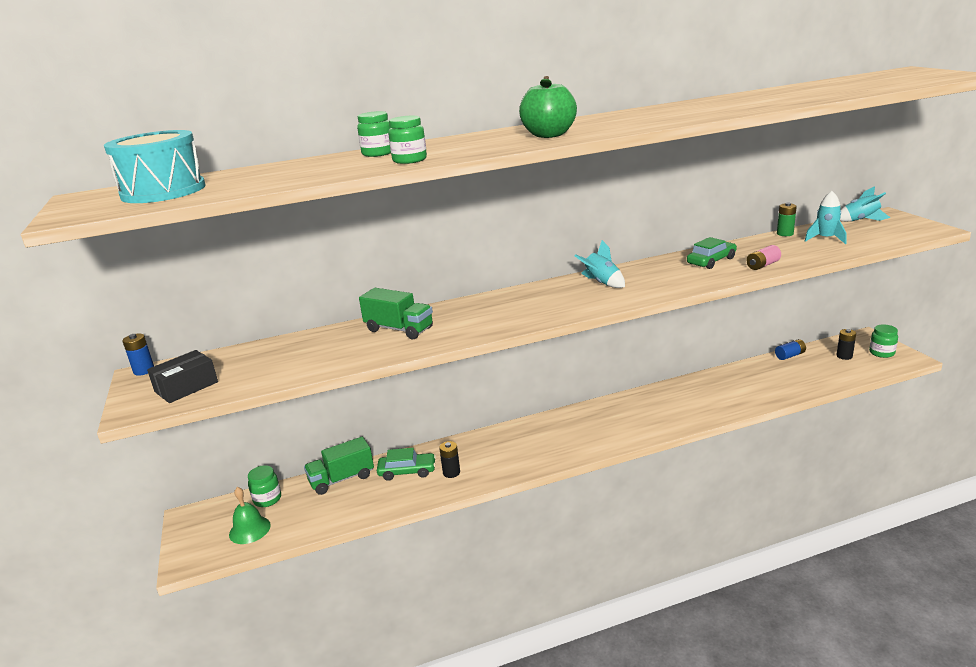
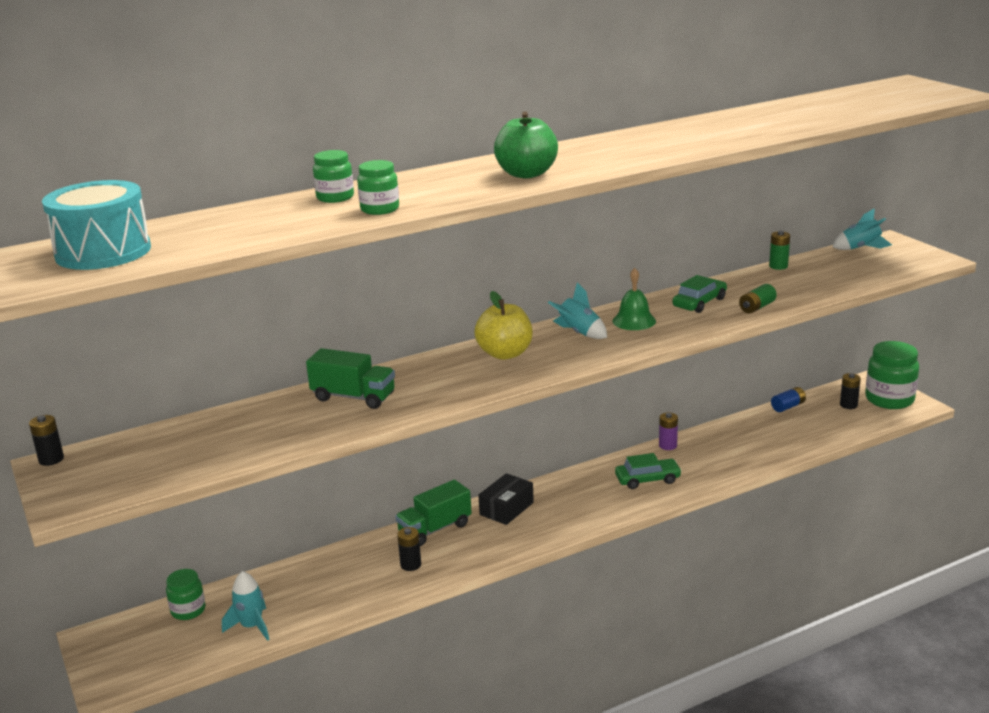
camera: 10 degrees left, 0 degrees up
(144, 370) = (51, 459): blue battery -> black battery
(186, 387) = (117, 476): black box -> black box (506, 508)
(249, 529) = (177, 646): green bell -> green bell (634, 321)
(342, 479) = (276, 581): green truck -> green truck (435, 529)
(407, 471) = (356, 567): green car -> green car (647, 479)
(535, 298) = (505, 354): none -> yellow apple
(682, 384) = (668, 445): none -> purple battery
(762, 265) = (757, 307): pink battery -> green battery
(825, 239) = (823, 272): turquoise rocket -> turquoise rocket (251, 626)
(881, 353) = (889, 399): green jar -> green jar, size x1.76

